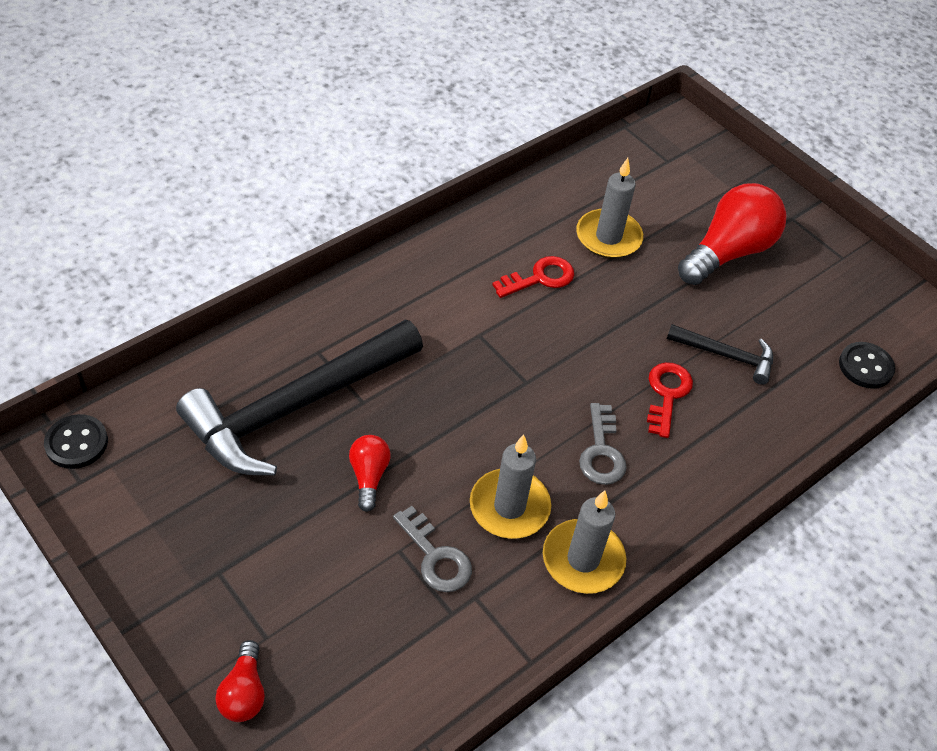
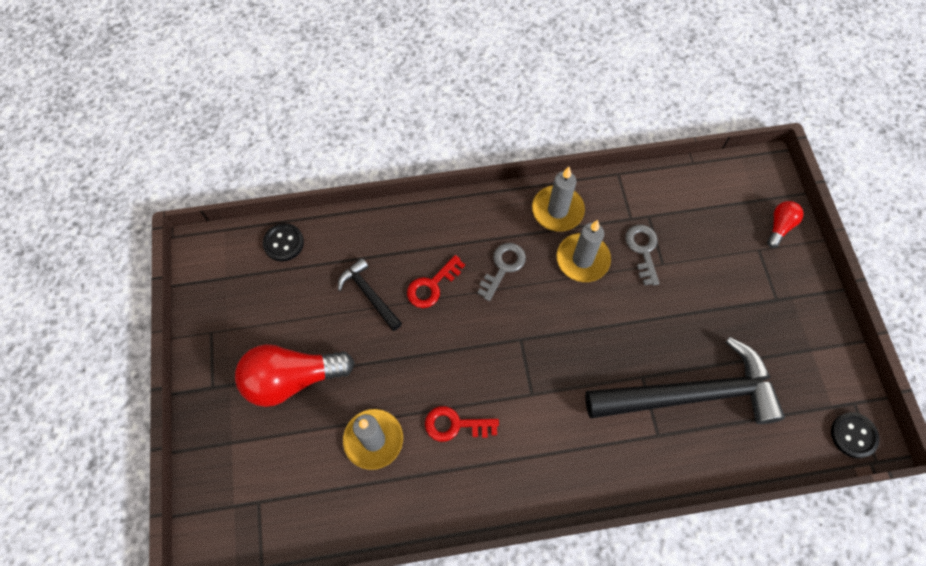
camera: 145 degrees left, 15 degrees up
(369, 476) = (661, 319): red light bulb -> none

